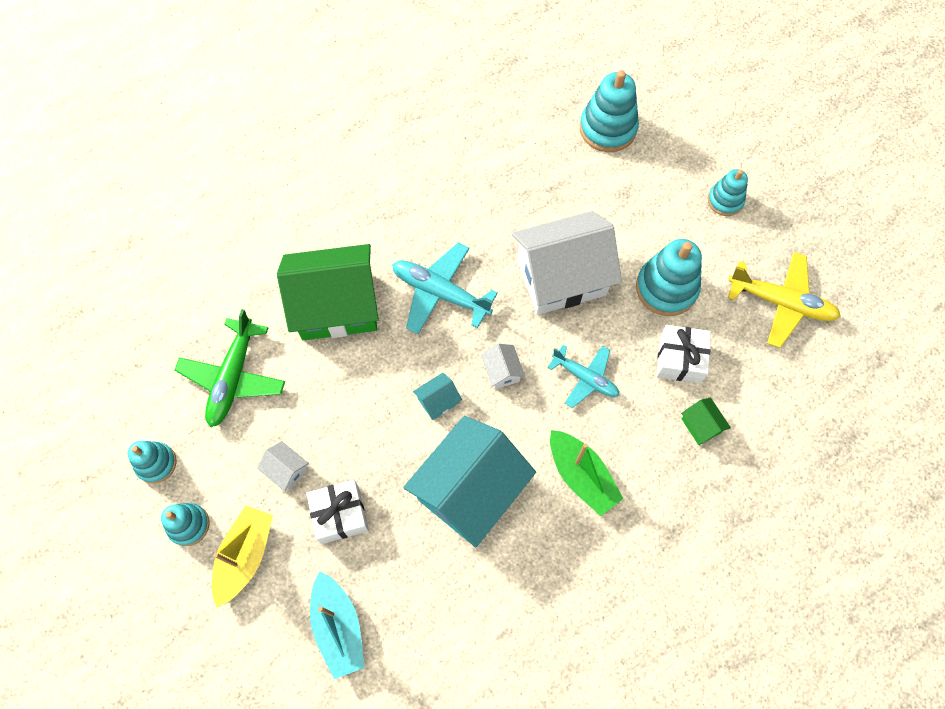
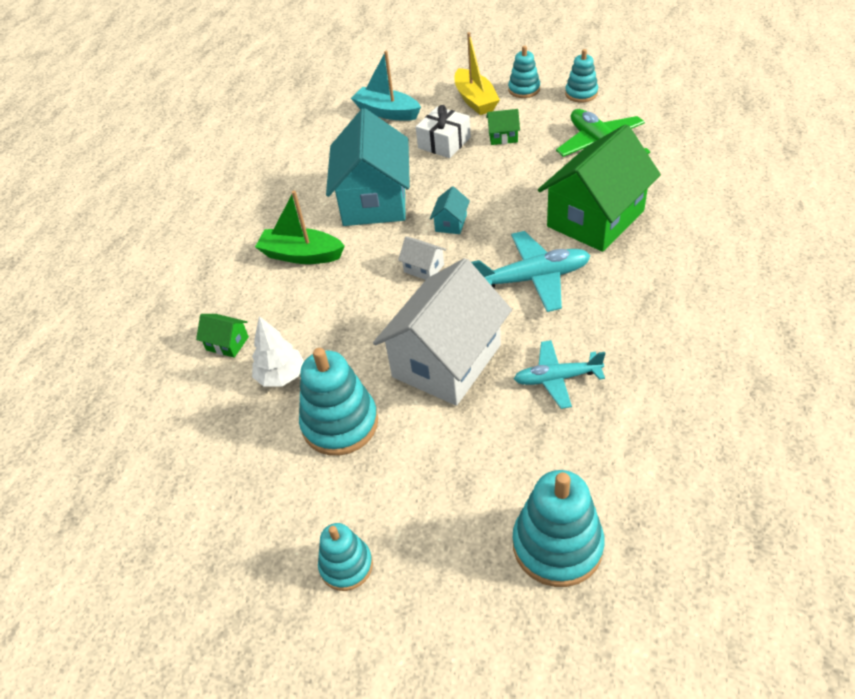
camera: 145 degrees right, 20 degrees down
(287, 470) = (503, 137): white house -> green house
(585, 378) = (353, 308): turquoise plane -> turquoise plane (557, 378)
(680, 359) = (281, 376): white gift -> white tree
(781, 303) = (210, 497): yellow plane -> none

